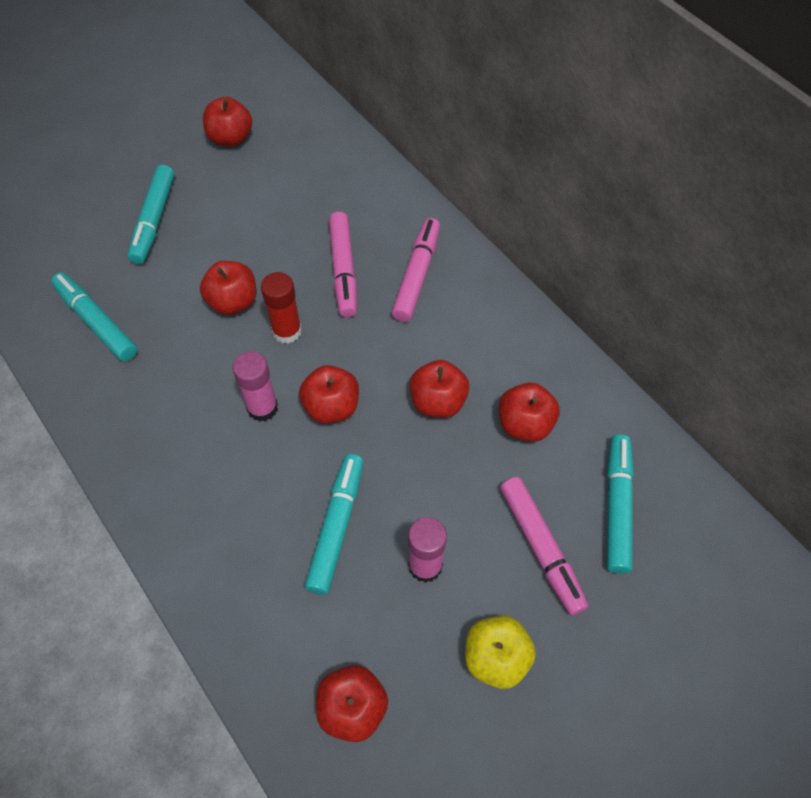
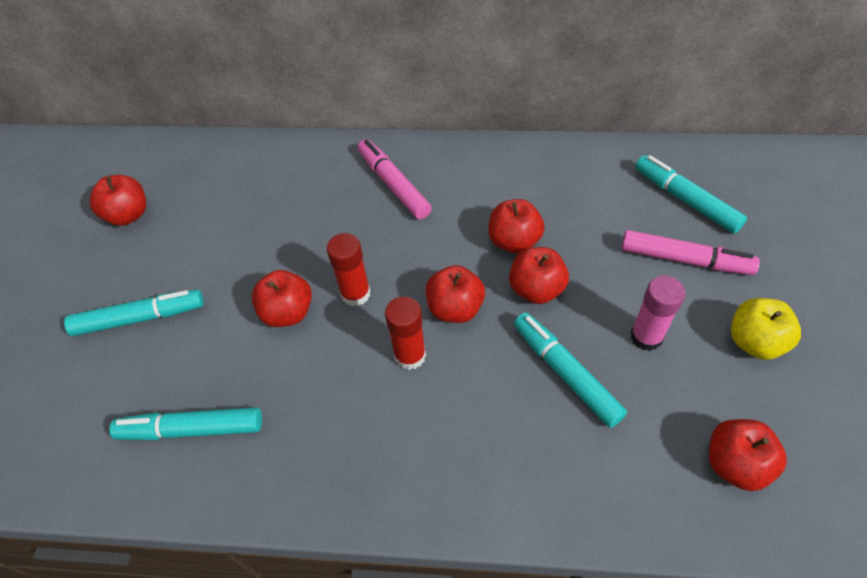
camera: 45 degrees left, 5 degrees down
(154, 220) = (140, 318): turquoise marker -> turquoise marker turned 60 degrees counterclockwise
(262, 408) = (410, 355): pink glue stick -> red glue stick
(343, 270) = (340, 223): pink marker -> none
(525, 424) = (578, 206): red apple -> red apple (536, 289)

